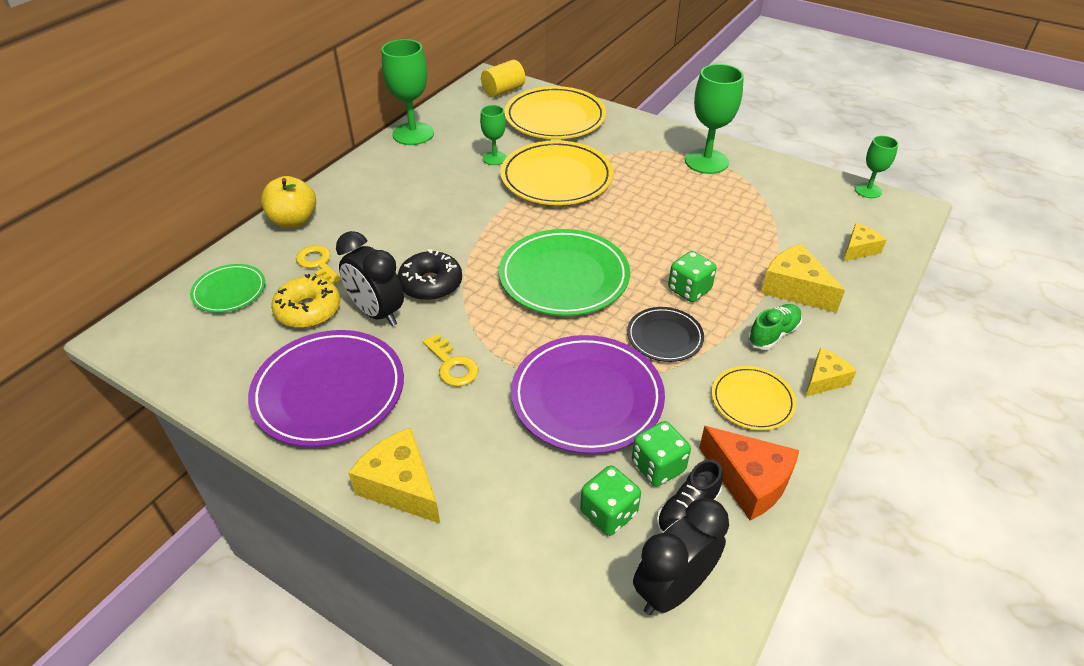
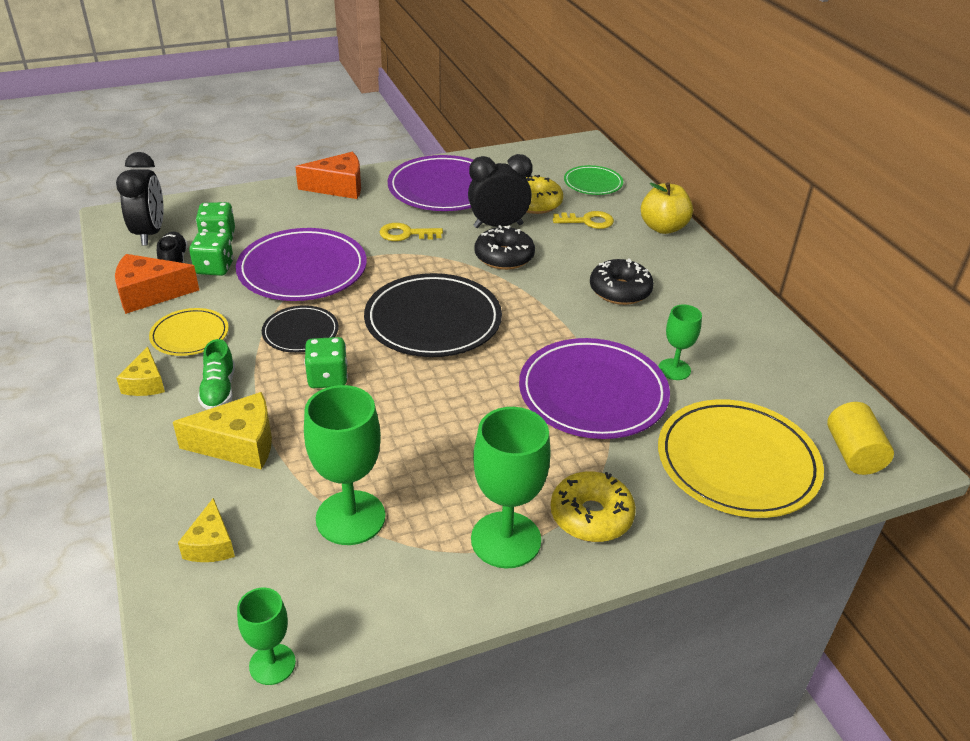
camera: 125 degrees right, 5 degrees down
(401, 486) = (338, 187): yellow cheese -> orange cheese
(413, 134) = (777, 337): green goblet -> green goblet (350, 517)
(421, 208) = (620, 291): none -> black donut
(556, 178) = (593, 393): yellow plate -> purple plate
(564, 276) = (433, 320): green plate -> black plate
(654, 144) = (591, 516): none -> yellow donut

